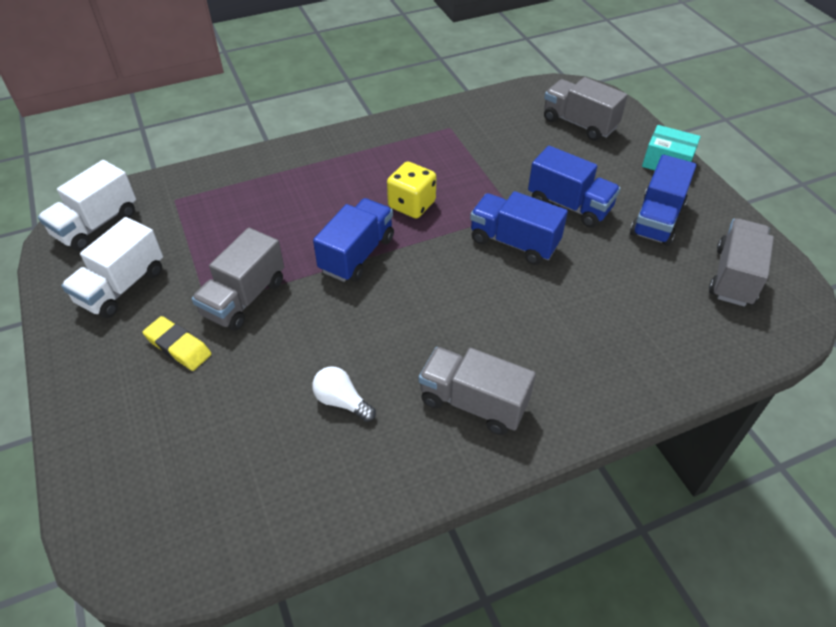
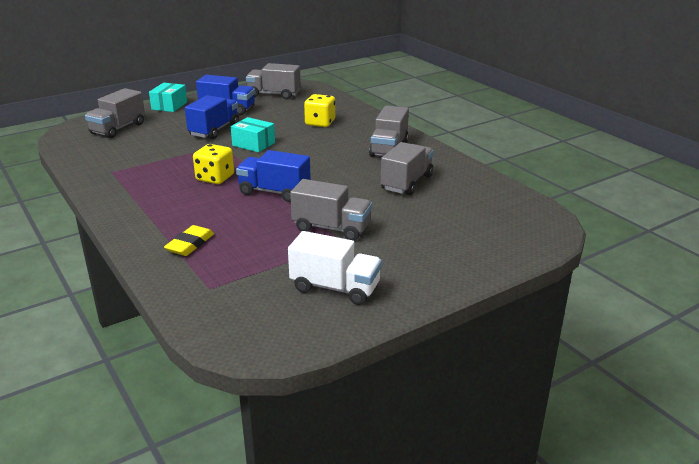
camera: 100 degrees left, 20 degrees down
(96, 224) = (252, 327): white truck -> none
(178, 346) = (389, 246): yellow eraser -> yellow eraser (190, 244)
(341, 401) = (407, 183): white light bulb -> grey truck
(514, 242) = (253, 144): blue truck -> turquoise box
(596, 325) = (320, 123): none -> yellow dice

